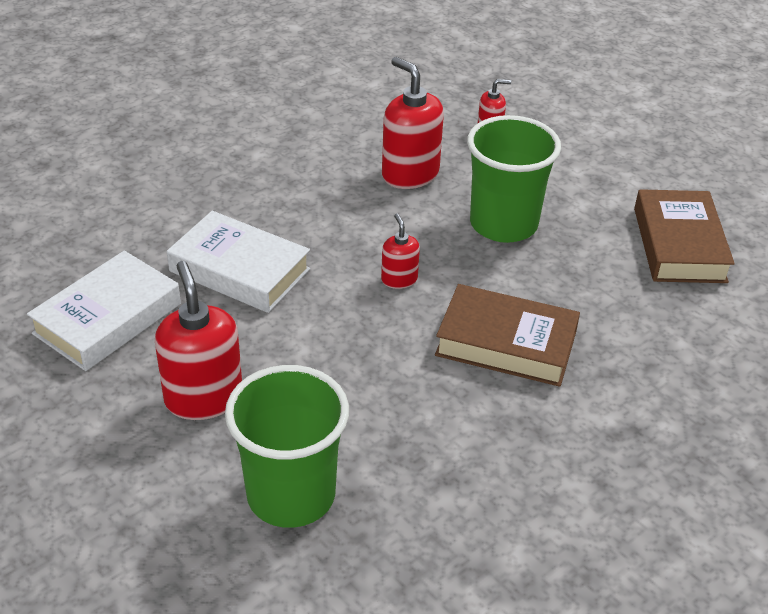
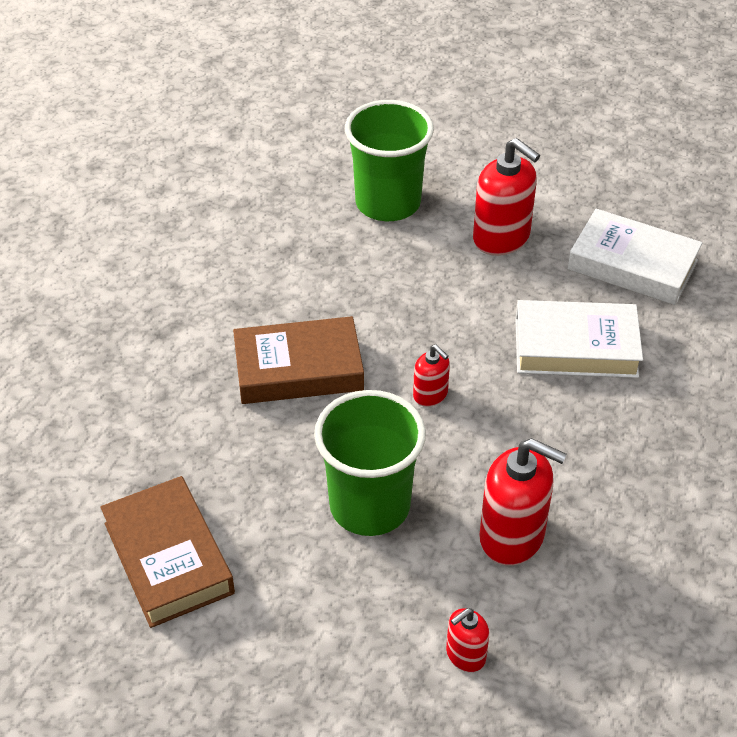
camera: 155 degrees right, 5 degrees up
(108, 319) = (632, 265): white book -> white book turned 75 degrees counterclockwise

